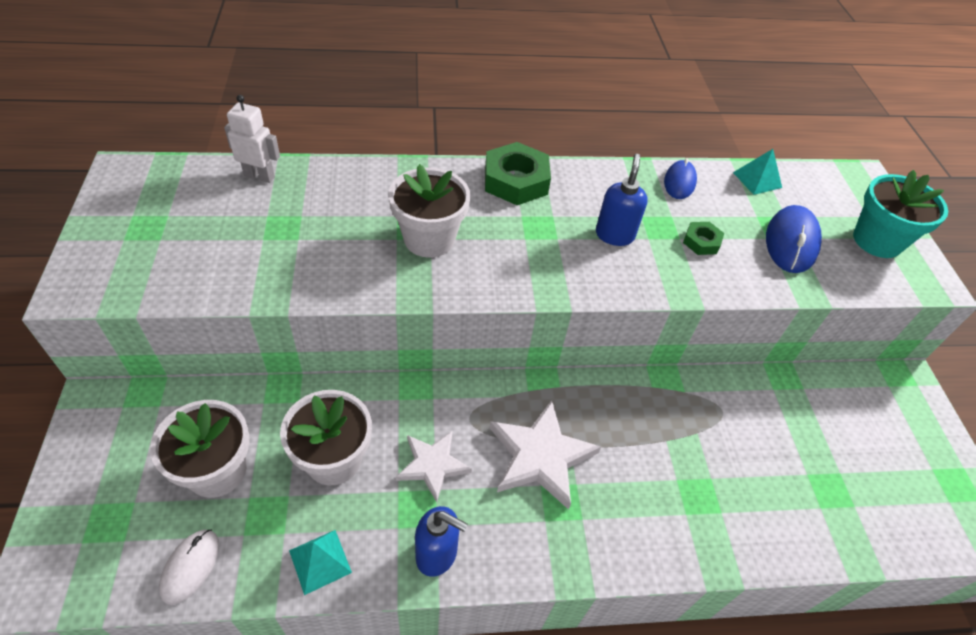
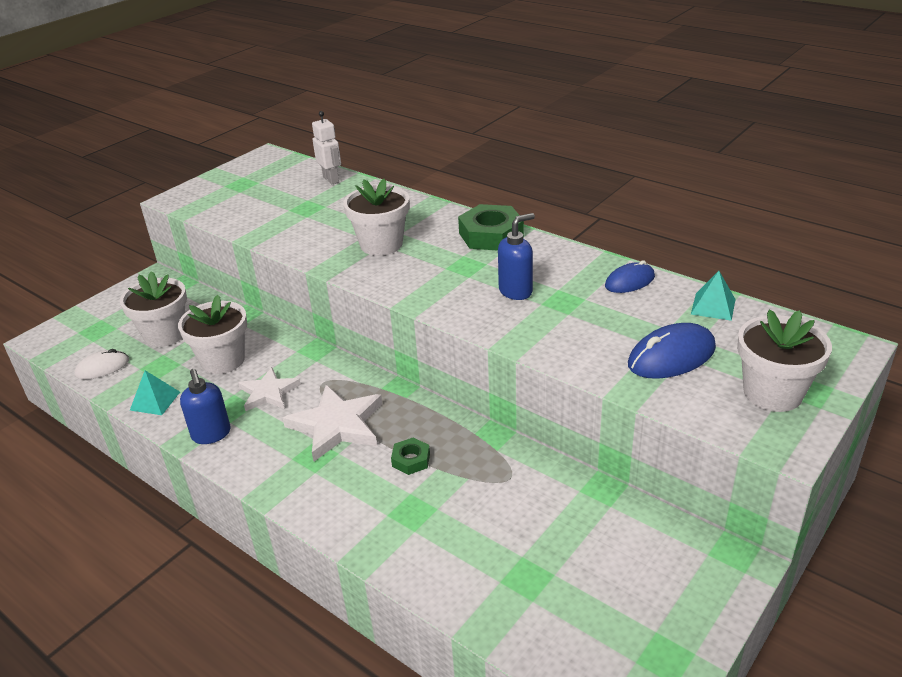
camera: 50 degrees right, 15 degrees down
(701, 242) = (583, 323): green nut -> green nut (411, 460)
(877, 241) = (772, 393): turquoise flower pot -> white flower pot

